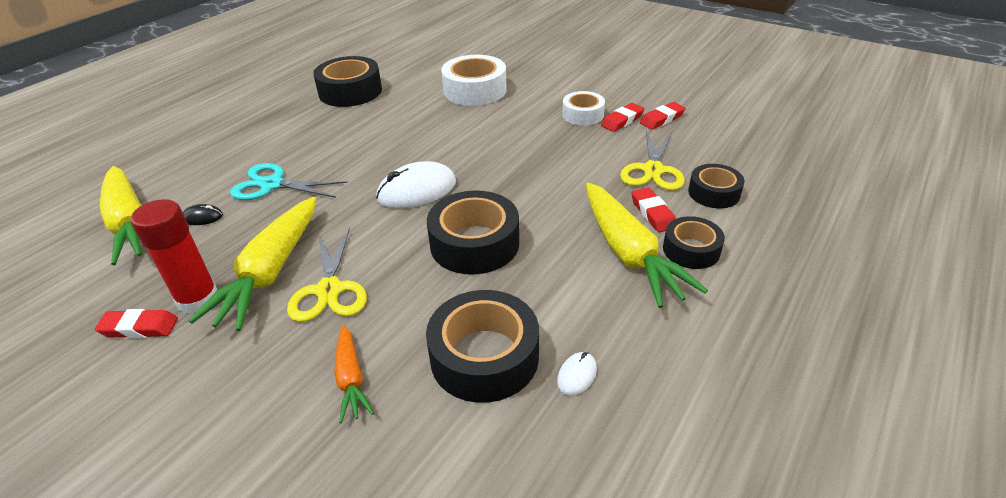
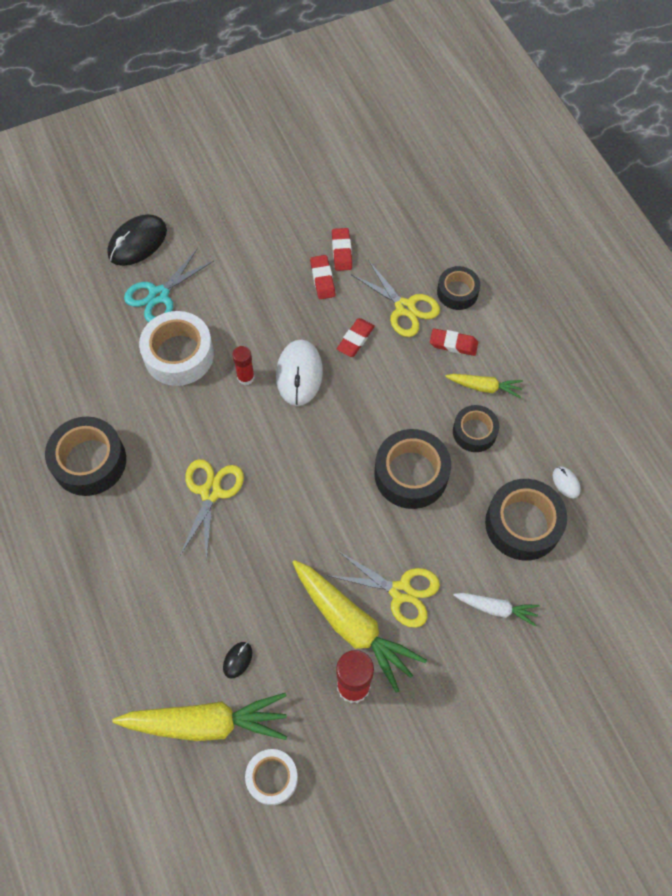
camera: 60 degrees left, 25 degrees up
(139, 328) = (361, 734): red eraser -> red eraser (355, 339)
(272, 184) = (223, 589): turquoise scissors -> turquoise scissors (159, 295)
(351, 379) = (496, 608): orange carrot -> white carrot
(363, 146) = (211, 492): none -> yellow scissors
(417, 190) = (315, 481): white mouse -> white mouse (299, 374)
(486, 122) = (246, 377): none -> red glue stick
(549, 45) = (137, 242): none -> black mouse
(583, 115) = (291, 300): white tape -> white tape (272, 778)
(629, 254) = (484, 387): yellow carrot -> yellow carrot, size x0.52
(691, 250) = (504, 350): black tape -> black tape (474, 432)

